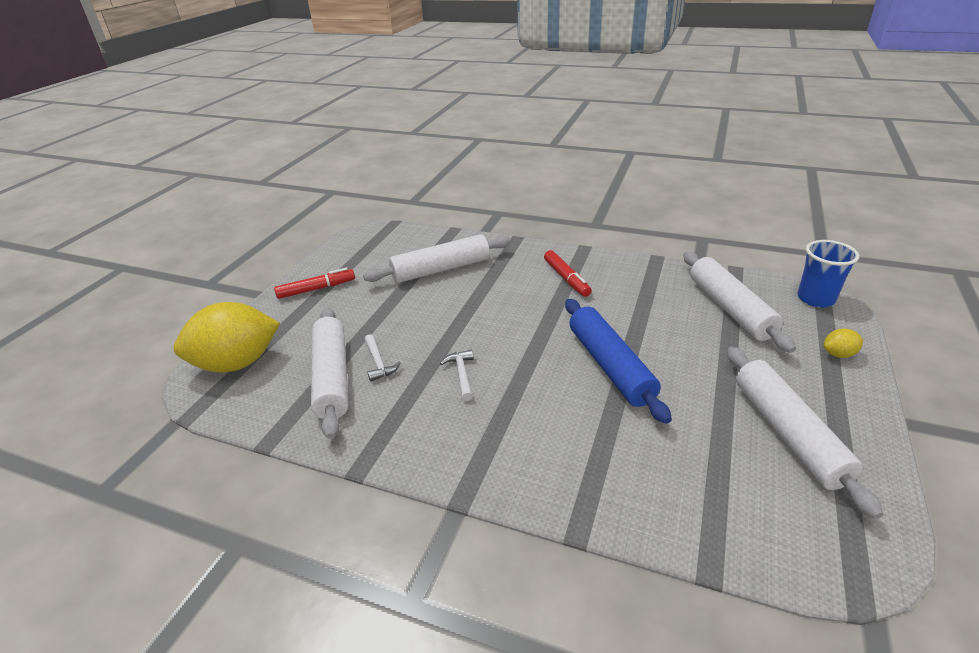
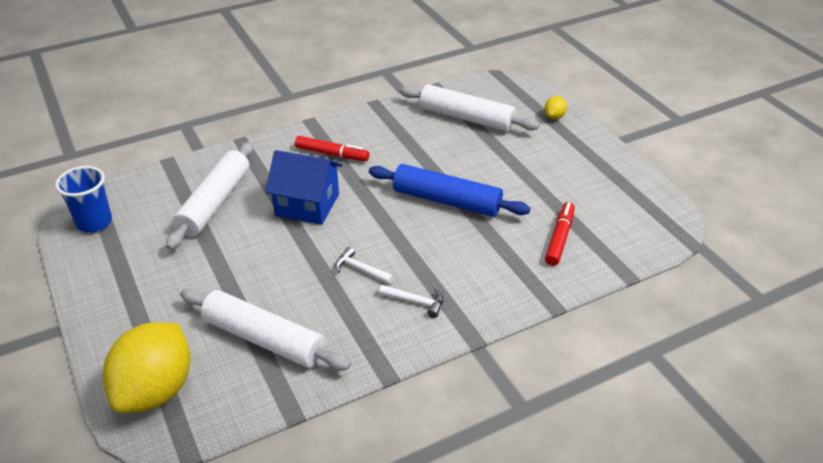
camera: 50 degrees left, 5 degrees up
(316, 289) = (119, 288): red marker -> red marker (559, 238)
(378, 363) = (284, 304): white hammer -> white hammer (416, 302)
(495, 304) = (307, 205): none -> blue house
(787, 433) = (581, 180): white rolling pin -> none
(815, 299) = (504, 84): blue cup -> blue cup (94, 222)

